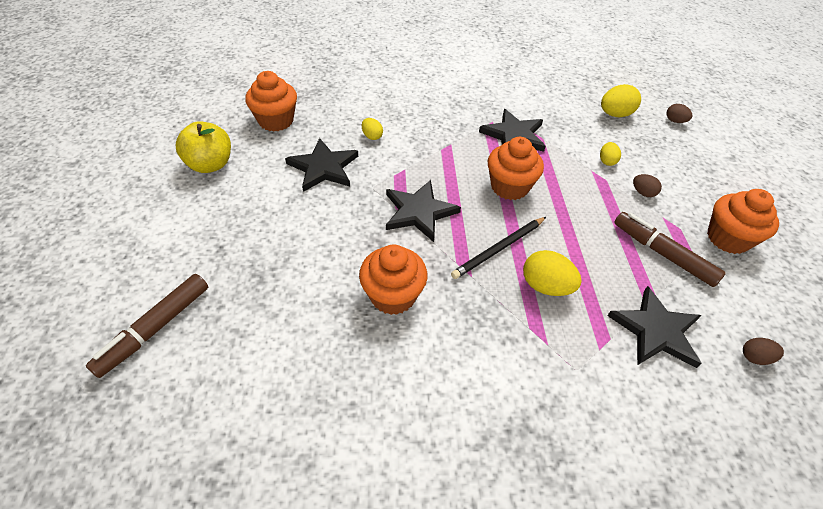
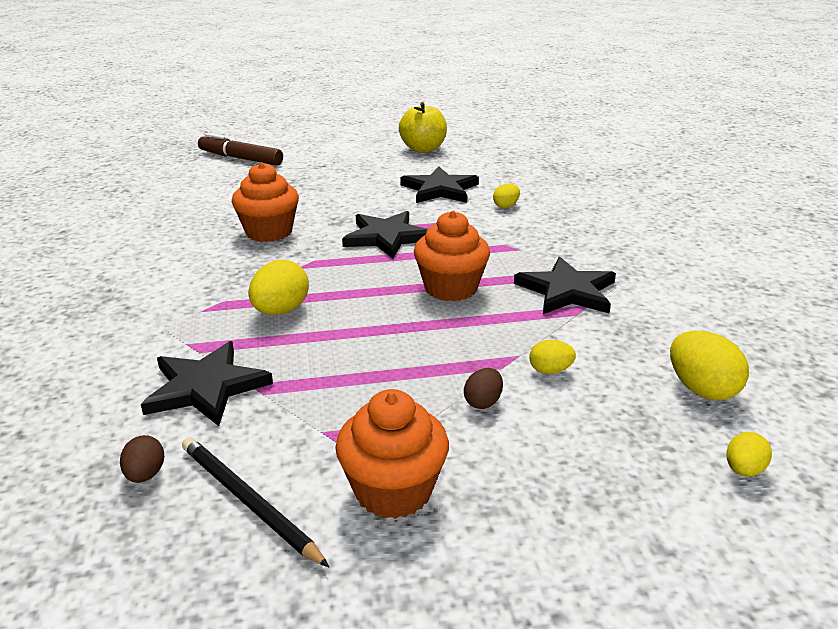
camera: 85 degrees right, 20 degrees down
(276, 121) = (503, 163): orange cupcake -> none
(499, 249) = (337, 282): black pencil -> black pencil (248, 501)
(663, 254) = (344, 409): brown marker -> none
(675, 121) = (743, 470): brown egg -> yellow egg

